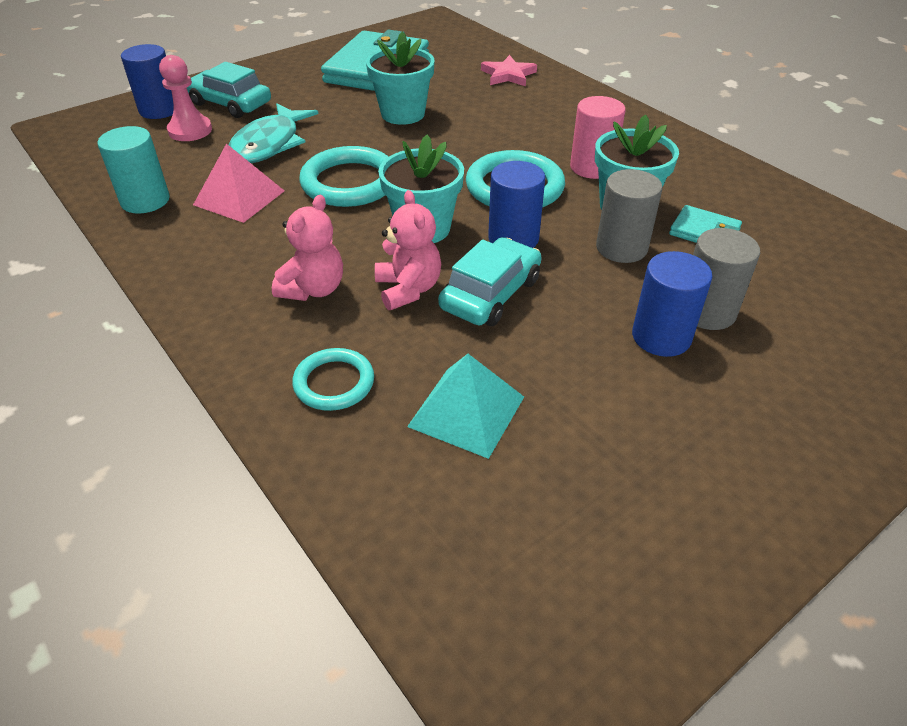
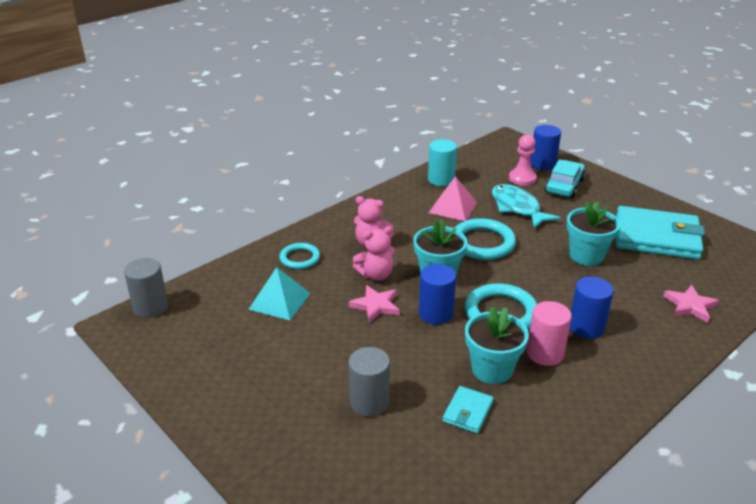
camera: 85 degrees right, 10 degrees down
(269, 144) = (517, 208): turquoise fish -> turquoise fish turned 45 degrees clockwise
(490, 294) = (376, 306): turquoise car -> pink star
(621, 248) = (436, 364): grey cylinder -> grey cylinder (150, 307)
(661, 337) = (342, 377): blue cylinder -> blue cylinder (586, 327)

